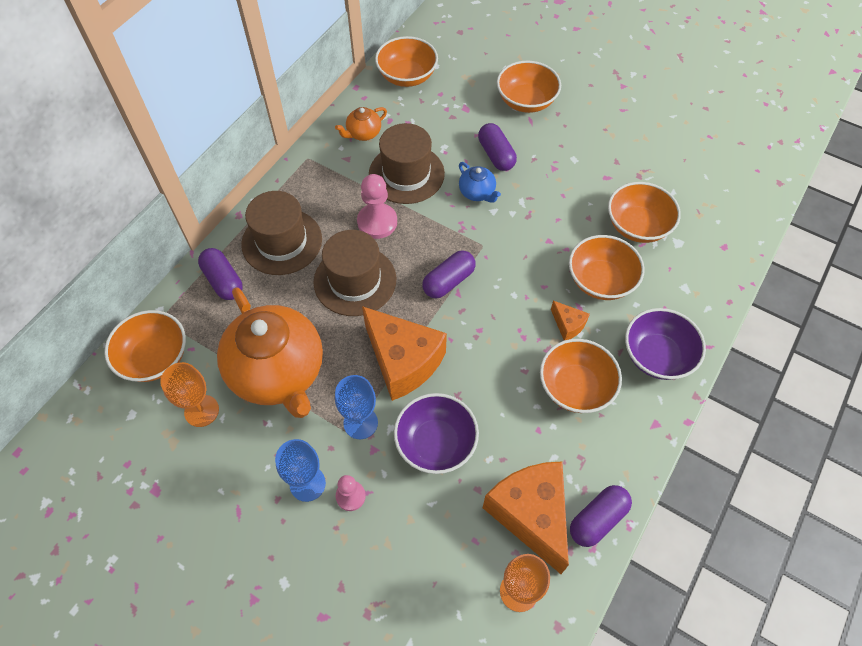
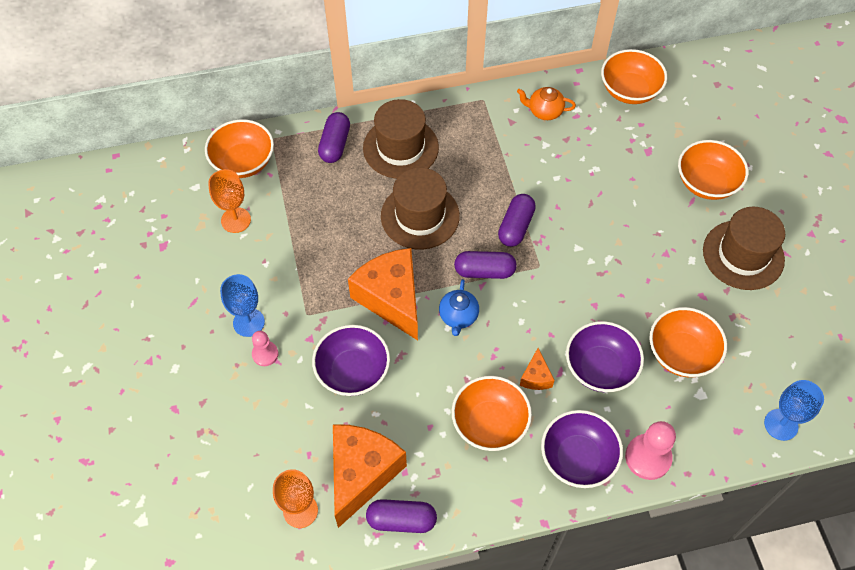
camera: 45 degrees right, 0 degrees up
(278, 373) = (305, 236): orange teapot -> none
(360, 423) = (320, 314): blue goblet -> blue goblet (781, 424)
(377, 222) = (481, 186): pink pawn -> pink pawn (648, 457)
(403, 361) = (391, 299): orange cheese -> orange cheese turned 150 degrees clockwise
(406, 174) = (542, 167): brown hat -> brown hat (743, 255)
(477, 193) = (581, 224): blue teapot -> blue teapot (458, 316)
(496, 155) = (630, 206): purple capsule -> purple capsule (515, 226)
(600, 280) = (600, 368): orange bowl -> purple bowl

